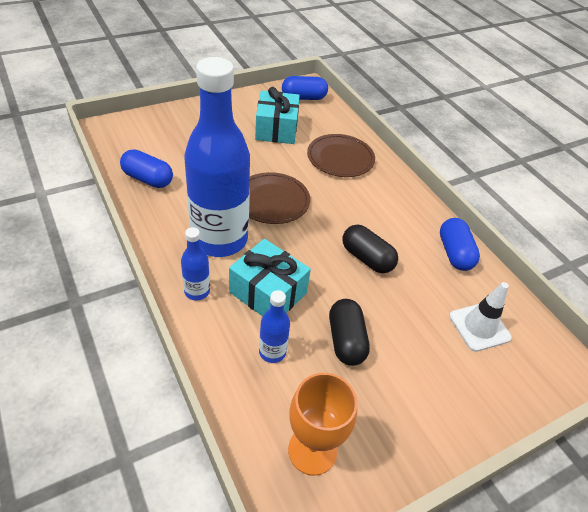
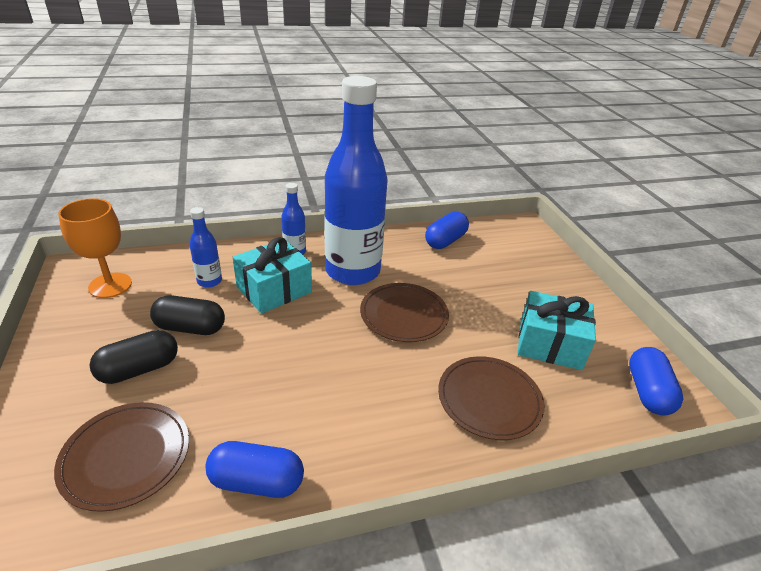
camera: 105 degrees right, 10 degrees down
(367, 258) = (287, 374): black capsule -> black capsule (139, 369)
(479, 327) = (126, 456): white traffic cone -> brown plate

